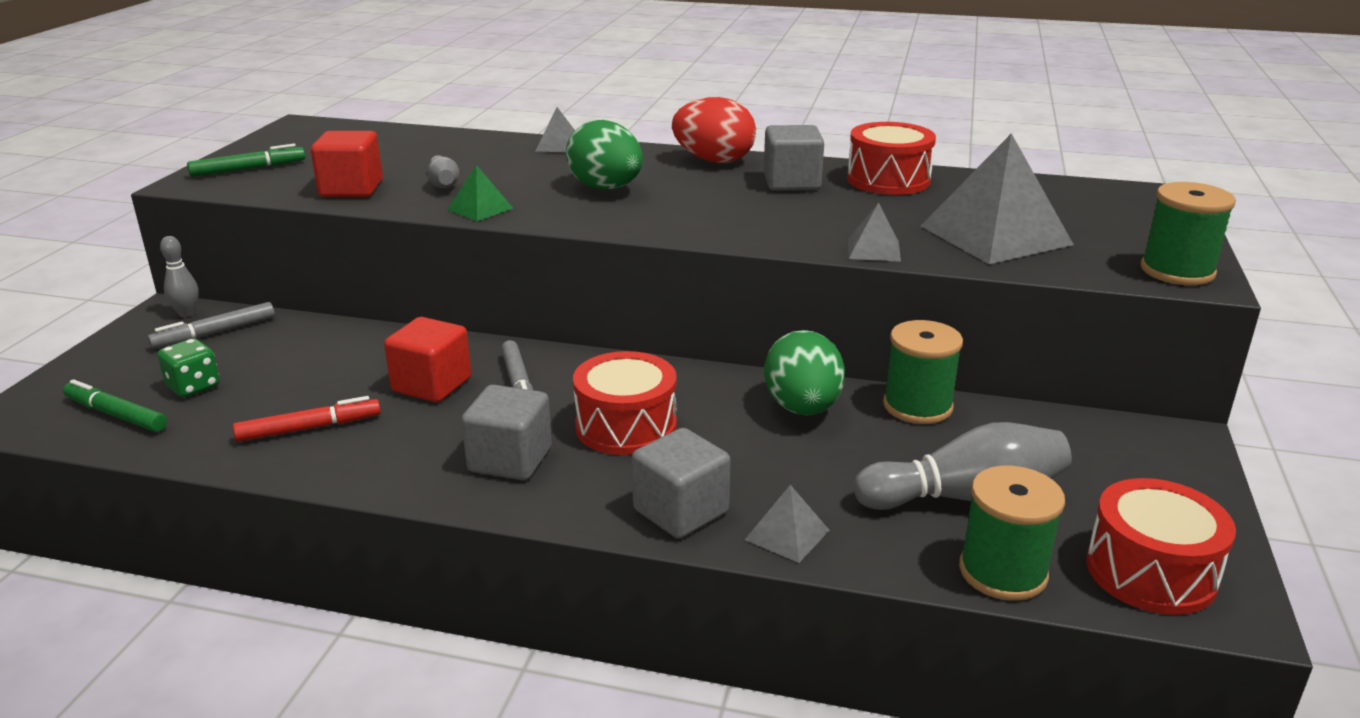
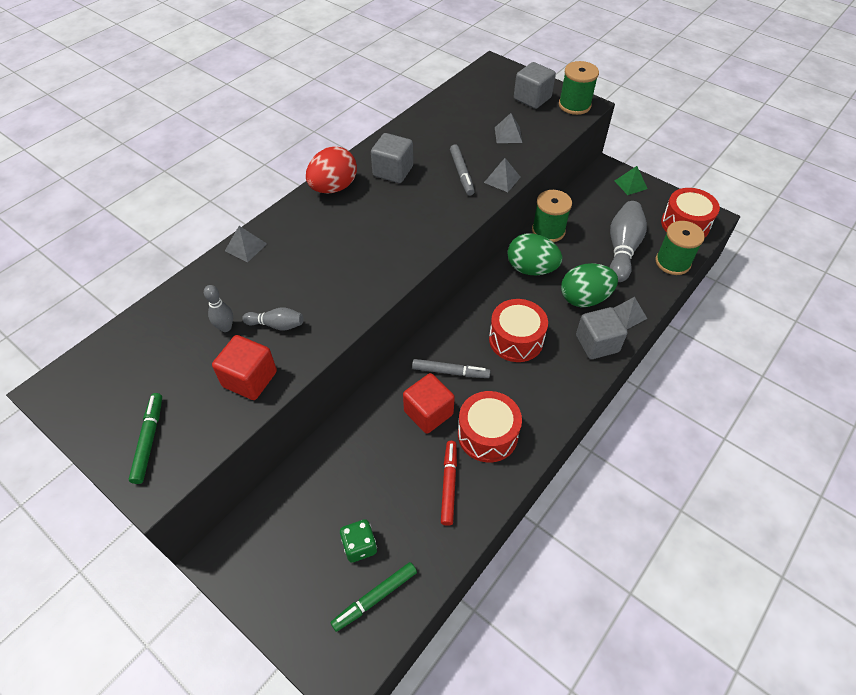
camera: 65 degrees left, 25 degrees up
(187, 313) = (235, 543): grey bowling pin -> grey bowling pin (225, 327)
(215, 333) = (282, 526): grey marker -> grey marker (461, 173)
(480, 209) = (340, 316): green pyramid -> green pyramid (630, 184)
(510, 460) = (526, 396): grey cube -> grey cube (532, 98)
(606, 188) = (346, 248): green egg -> green egg (584, 298)
(888, 180) = (415, 136): red drum -> red drum (487, 435)
(995, 235) = (508, 135): grey pyramid -> grey pyramid, size x0.47

